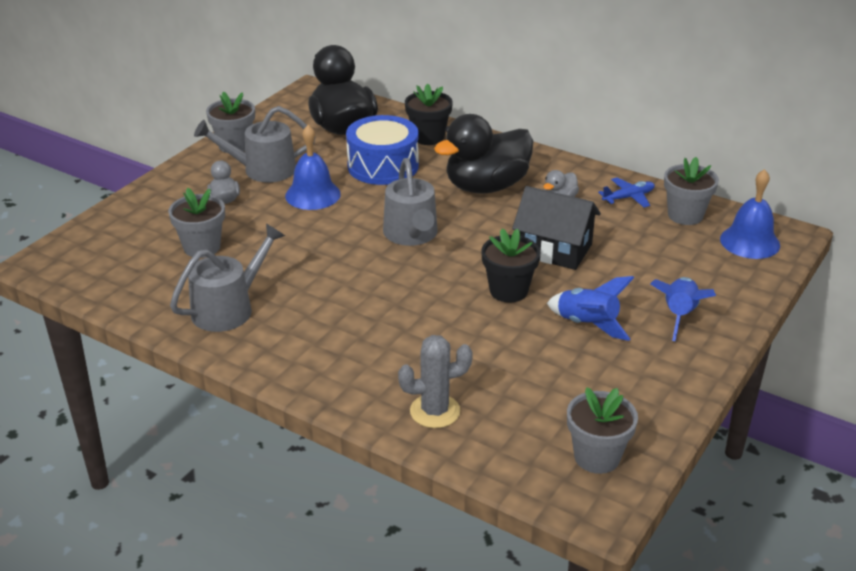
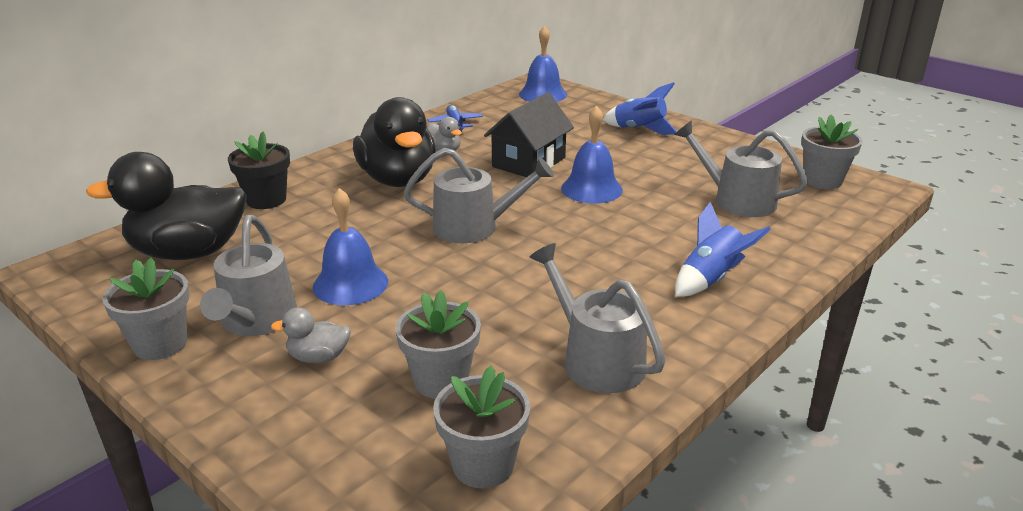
camera: 80 degrees left, 5 degrees down
(383, 166) = (313, 232): blue drum -> none
(435, 411) = (779, 240): grey cactus -> none
(508, 291) = (591, 189): black flower pot -> blue bell
(518, 386) = (737, 200): none -> grey watering can
(587, 325) = (648, 163): blue rocket -> blue rocket (711, 279)
(685, 215) = (495, 108): grey flower pot -> grey flower pot (483, 465)

